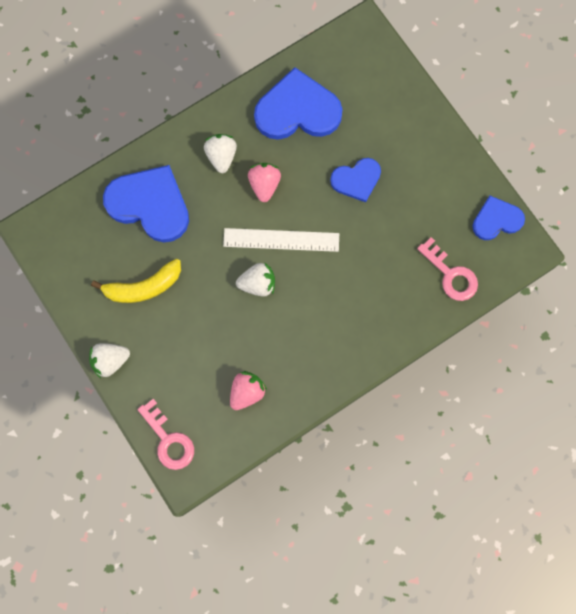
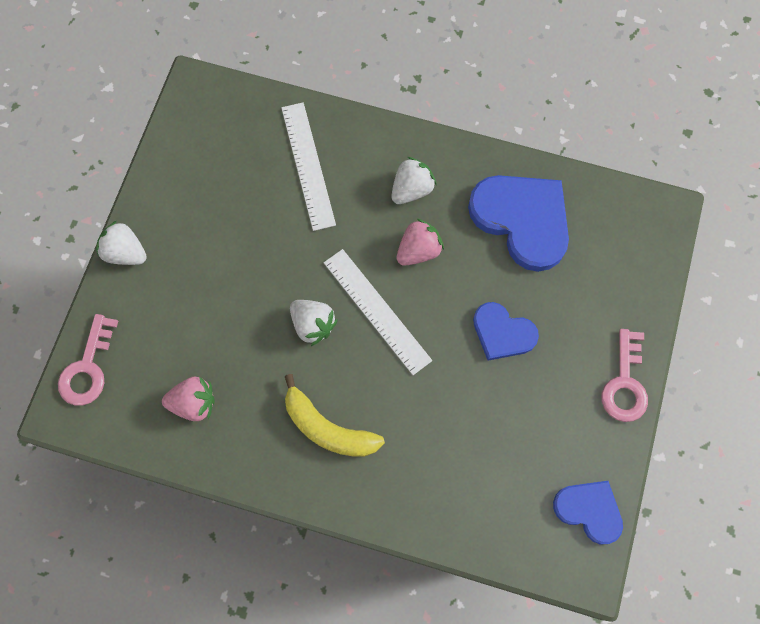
camera: 50 degrees right, 5 degrees down
(143, 287) = (222, 224): yellow banana -> yellow banana (327, 428)
(150, 204) = (308, 165): blue heart -> white ruler
(450, 274) = (487, 510): pink key -> pink key (624, 383)

